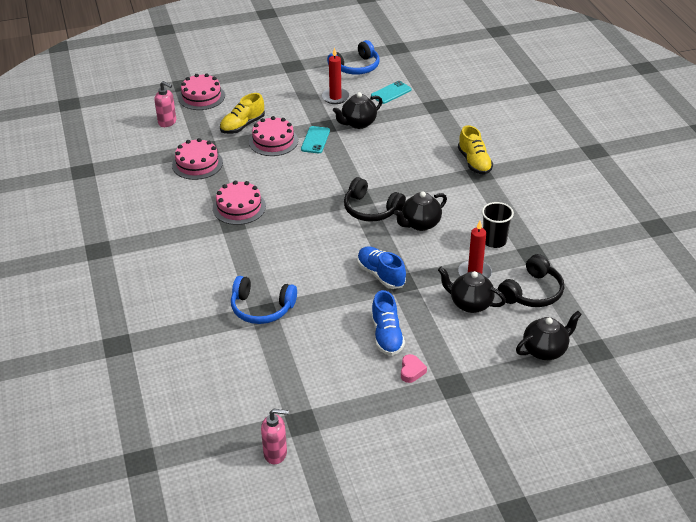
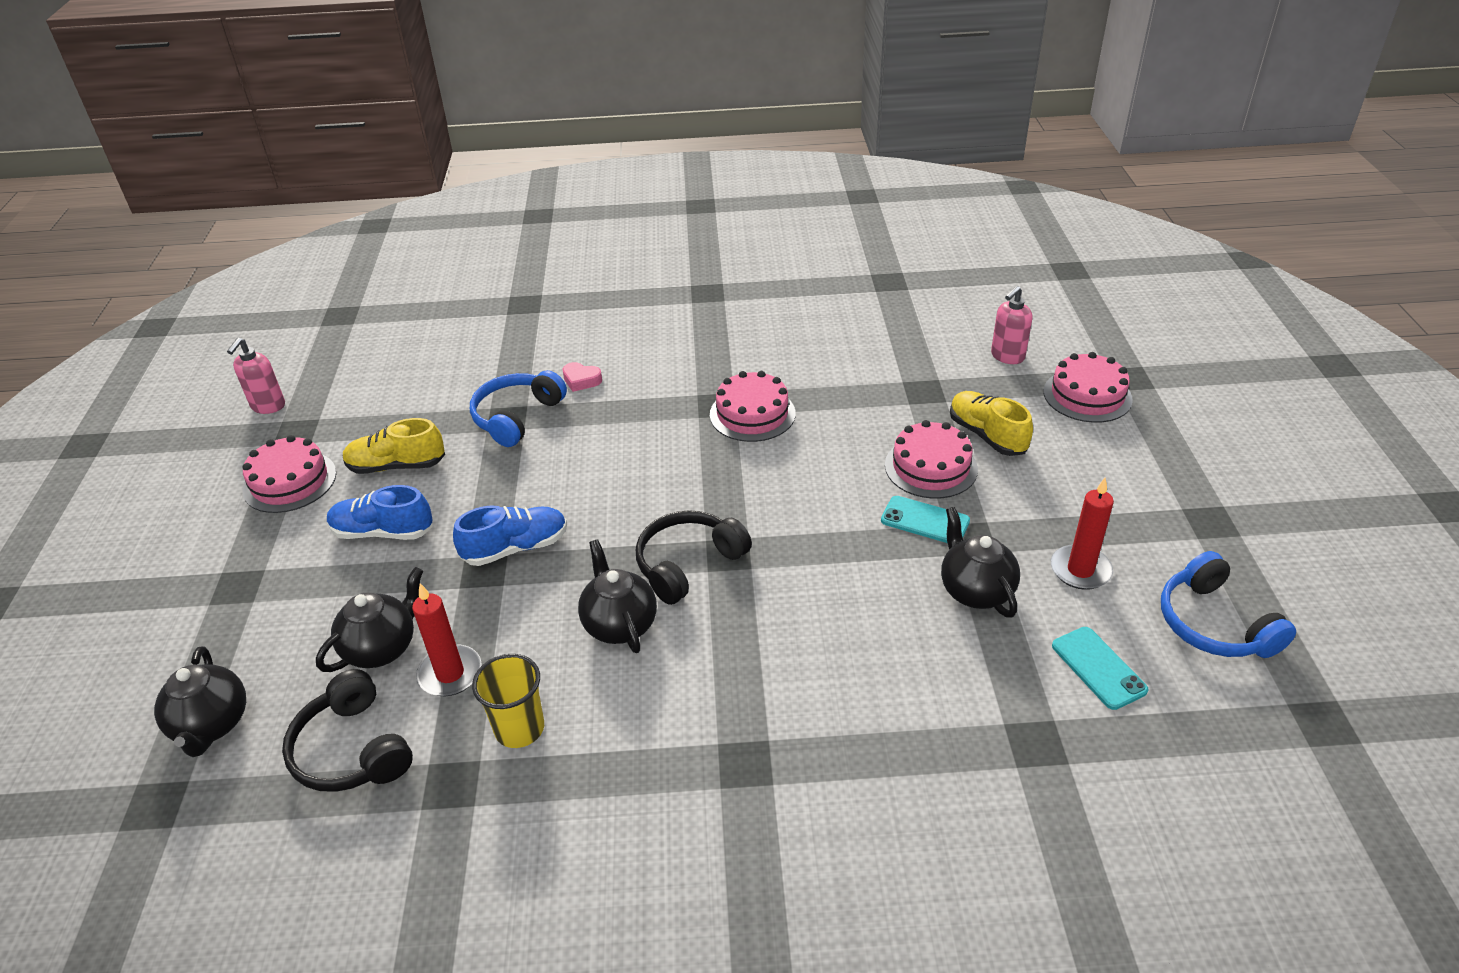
camera: 105 degrees right, 0 degrees up
(197, 164) = (881, 380): pink cake -> pink cake (290, 481)
(411, 371) = (297, 546): pink heart -> pink heart (581, 380)
(474, 162) = (790, 764): yellow shoe -> yellow shoe (397, 466)
(494, 241) = (519, 728): black cup -> yellow cup

